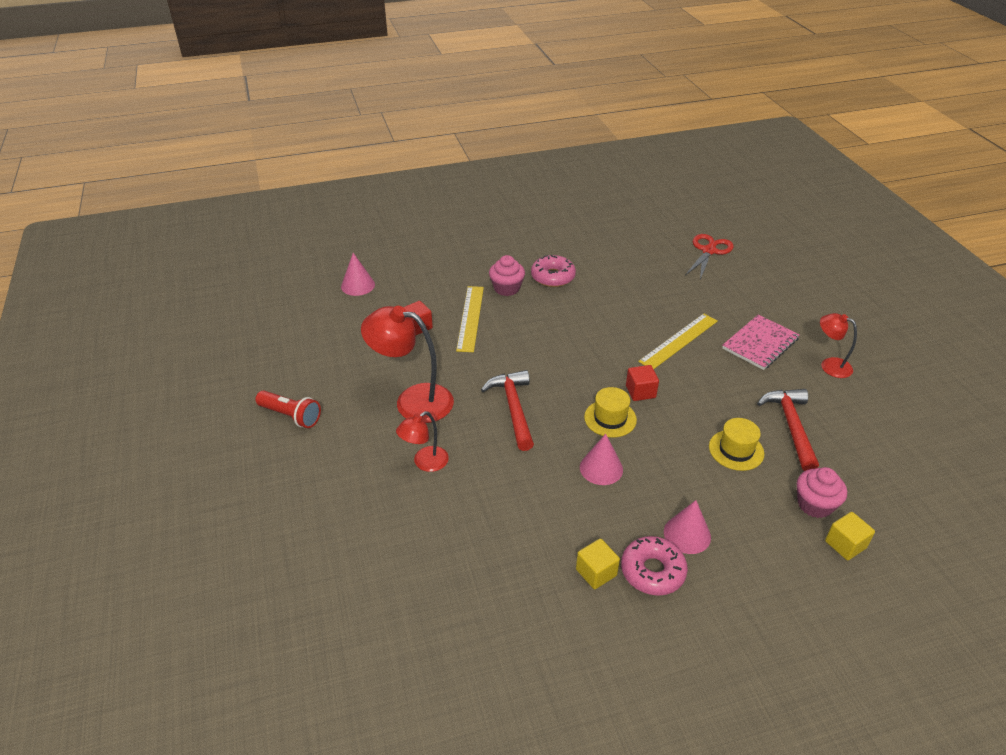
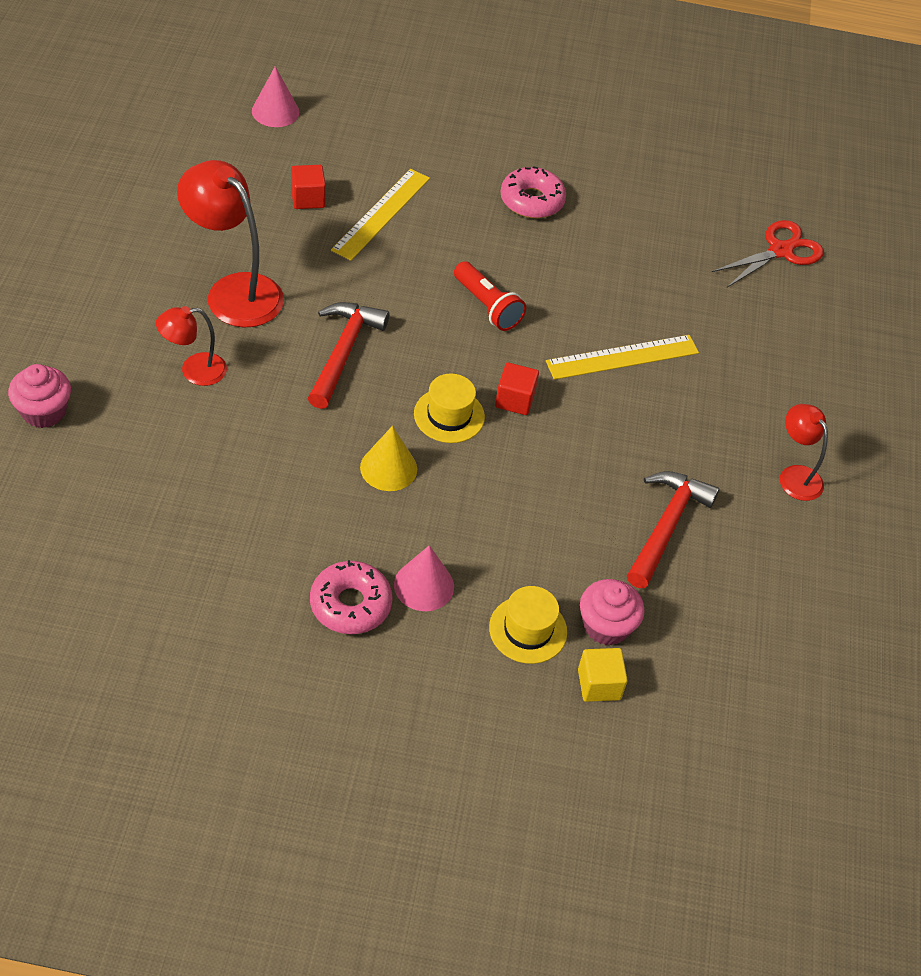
camera: 20 degrees right, 10 degrees up
(291, 416) = (86, 249): red flashlight -> red flashlight (487, 306)
(506, 288) = (458, 192): pink cupcake -> pink cupcake (43, 411)
(596, 572) = (288, 576): yellow cube -> none
(601, 468) = (388, 468): pink cone -> yellow cone
(736, 450) = (569, 522): yellow hat -> yellow hat (528, 630)
(760, 344) = (728, 407): pink notebook -> none

